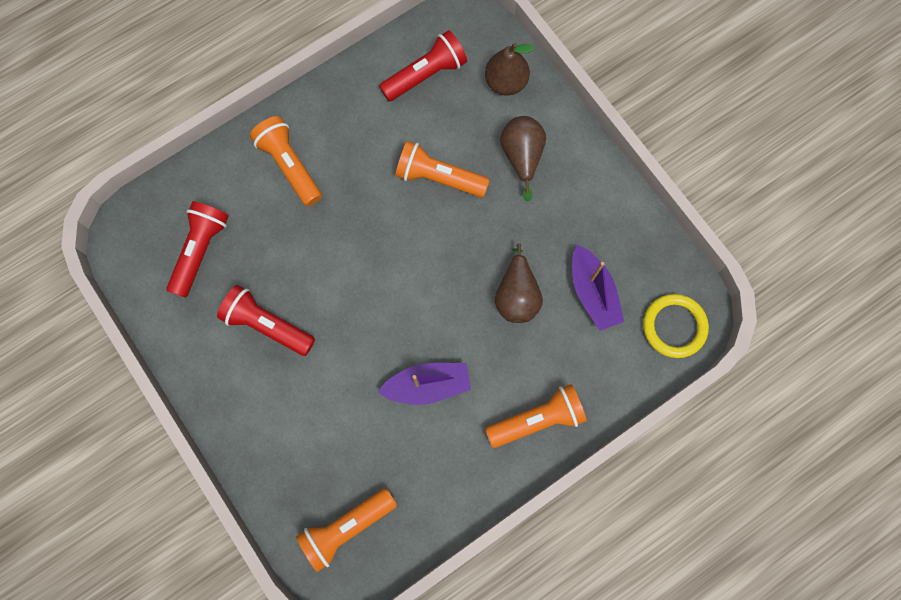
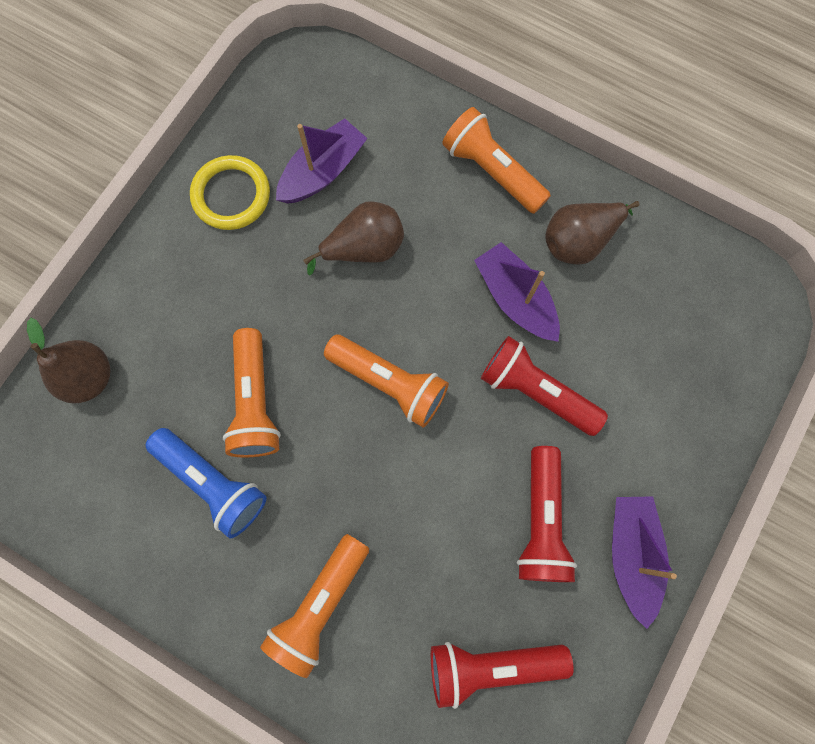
camera: 115 degrees left, 0 degrees up
(216, 373) = (631, 554): none -> purple boat
(346, 528) = (713, 313): orange flashlight -> orange flashlight (389, 383)
(397, 132) = (213, 483): none -> blue flashlight
(426, 74) = (115, 484): red flashlight -> red flashlight (535, 391)
(522, 157) = (186, 315): brown pear -> brown pear (579, 241)
(674, 326) = (323, 79): yellow ring -> yellow ring (231, 195)

